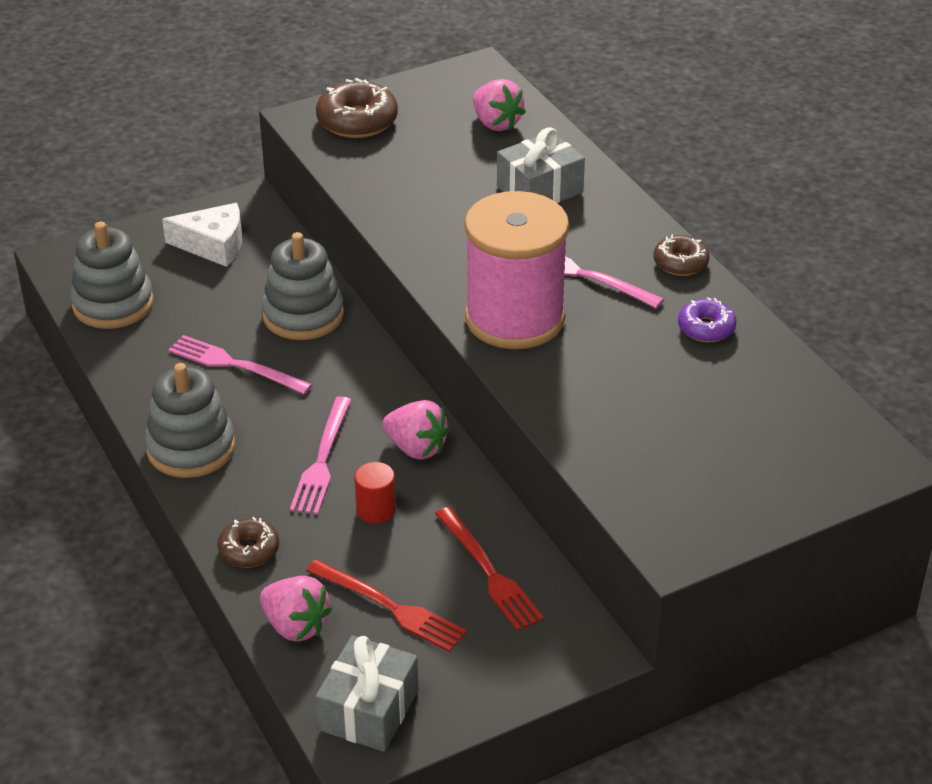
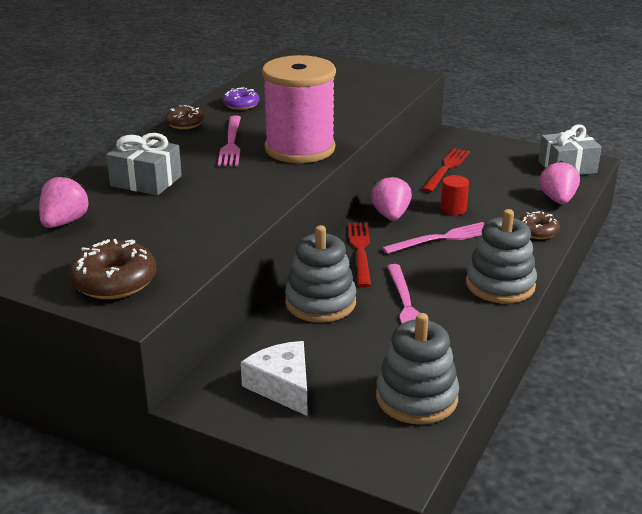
camera: 125 degrees left, 10 degrees down
(389, 607) = (507, 183): red fork -> red fork (360, 251)

